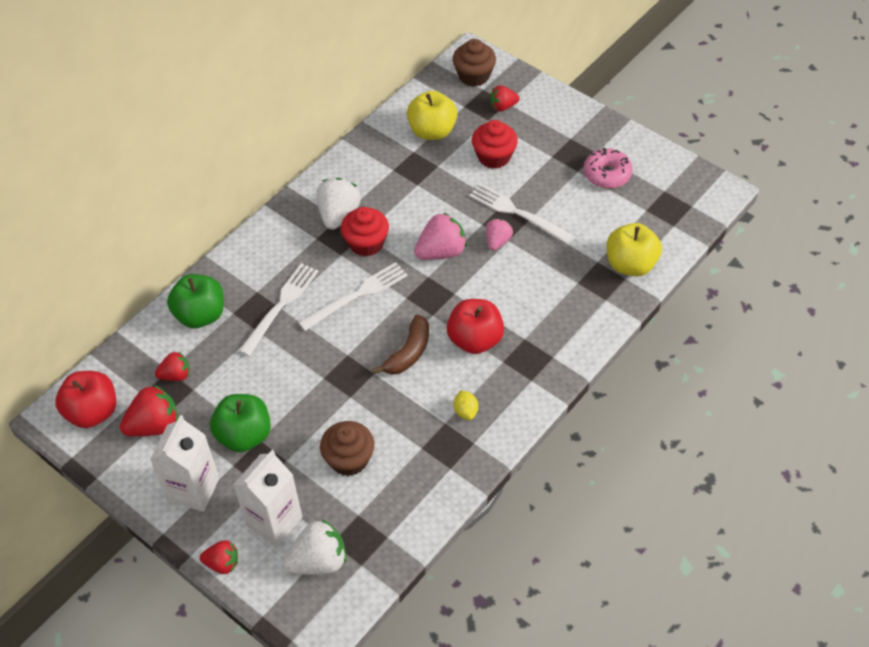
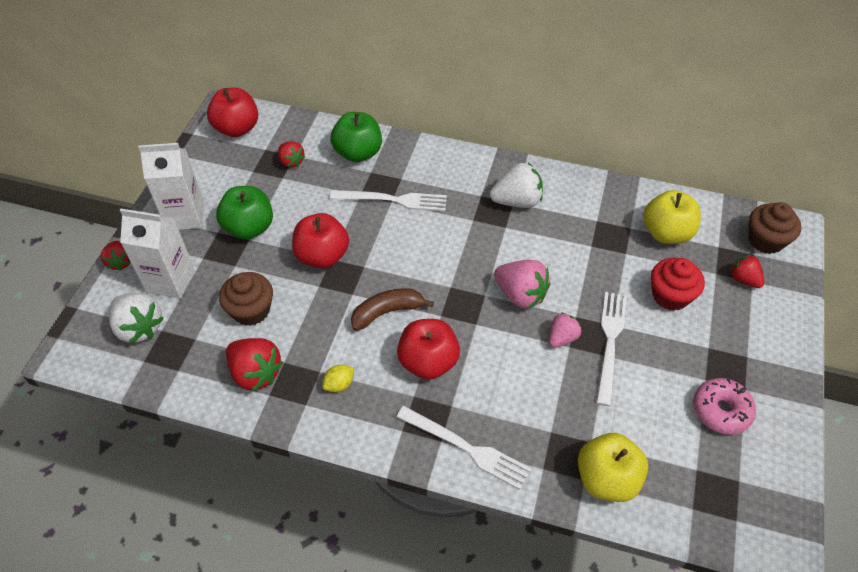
camera: 65 degrees right, 0 degrees up
(154, 425) = (238, 168): red strawberry -> red strawberry (256, 373)
(316, 383) = (322, 256): none -> red apple
(356, 296) = (432, 248): white fork -> white fork (466, 448)
(366, 243) = (496, 233): red cupcake -> none
(408, 352) = (387, 312): brown banana -> brown banana turned 150 degrees clockwise
(497, 241) = (562, 338): pink strawberry -> pink strawberry turned 45 degrees counterclockwise

